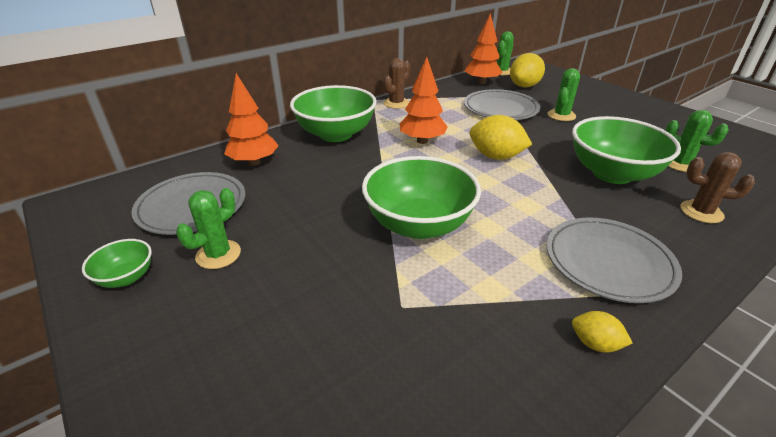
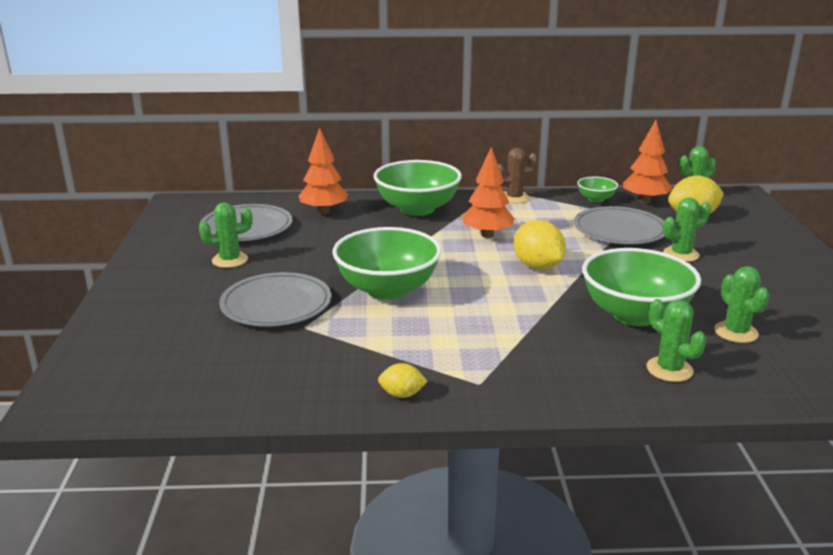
camera: 35 degrees right, 10 degrees down
(126, 277) = (166, 254): green bowl -> green bowl (596, 199)
(595, 344) = (402, 394): yellow lemon -> yellow lemon turned 60 degrees counterclockwise
(608, 262) = (501, 364): grey plate -> grey plate (276, 305)
(701, 212) = (669, 369): brown cactus -> green cactus

